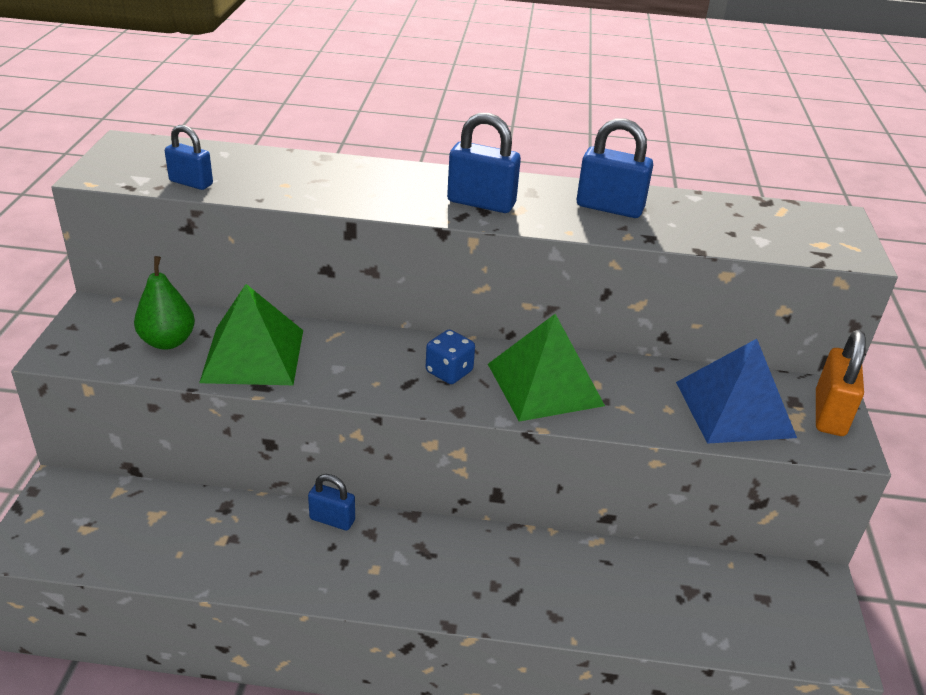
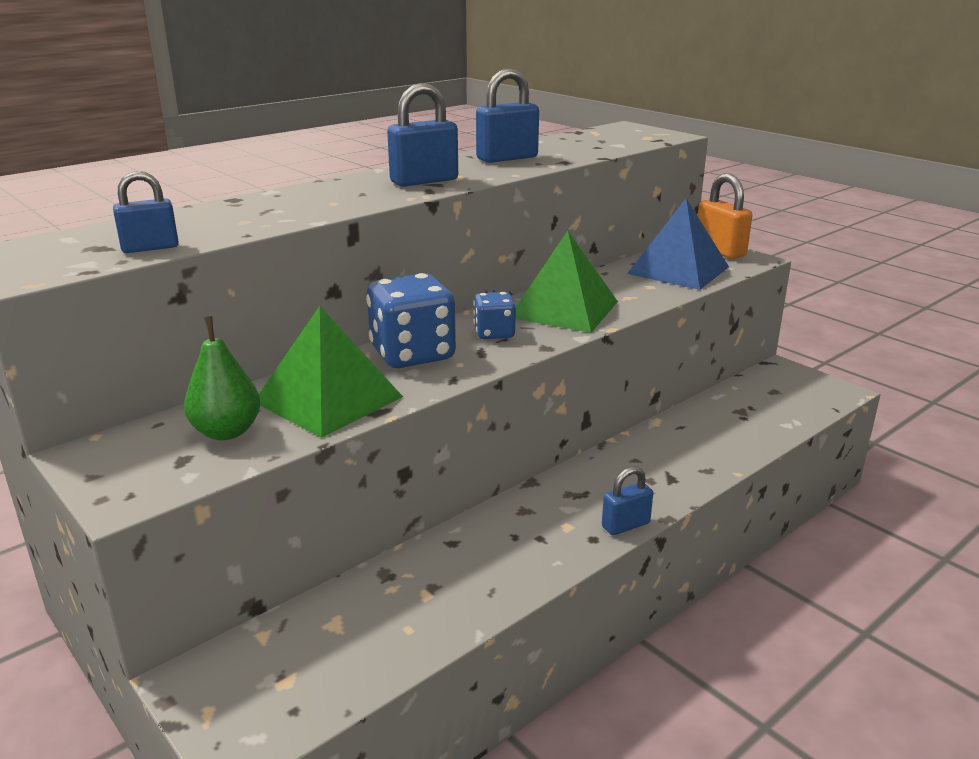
camera: 45 degrees left, 10 degrees down
(332, 519) = (484, 522): blue padlock -> blue padlock (625, 525)
(363, 353) = (412, 354): none -> blue dice

